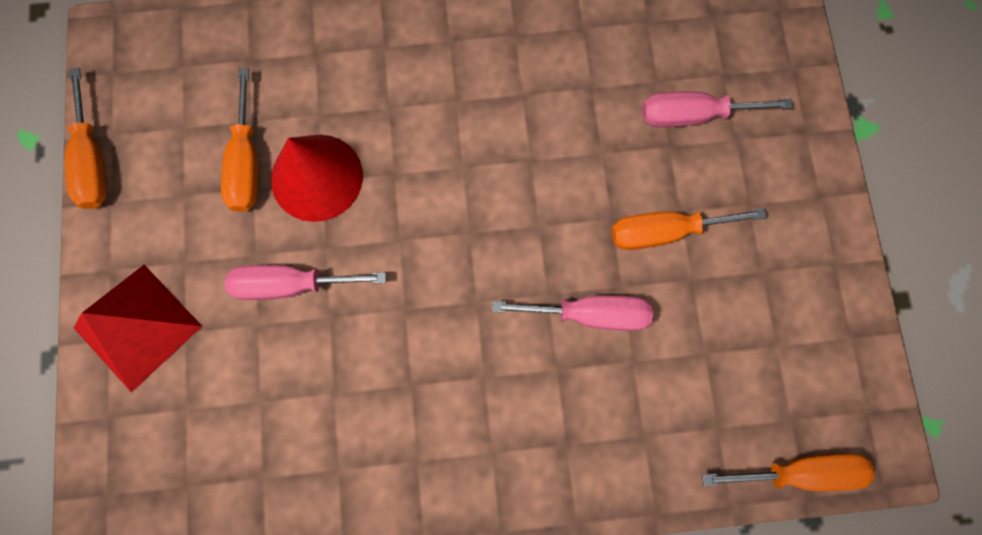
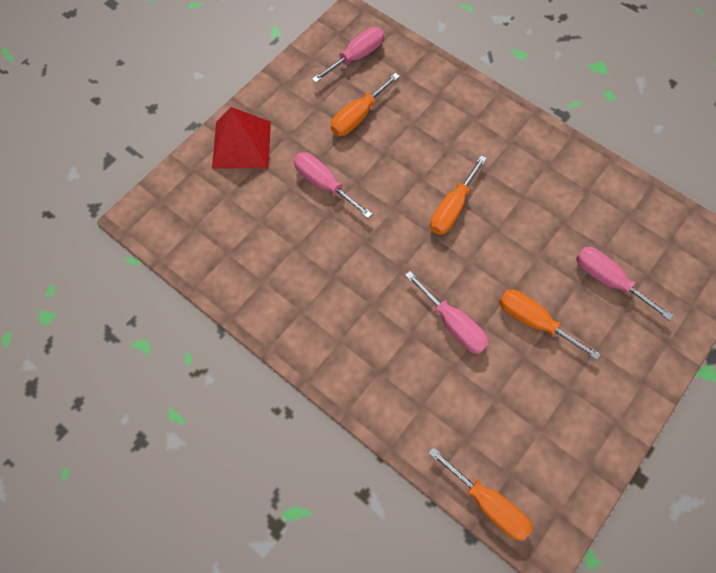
camera: 45 degrees right, 10 degrees down
(93, 160) = (293, 62): orange screwdriver -> orange screwdriver (452, 208)
(168, 85) = (356, 57): none -> pink screwdriver
(316, 177) = (383, 149): red cone -> none

